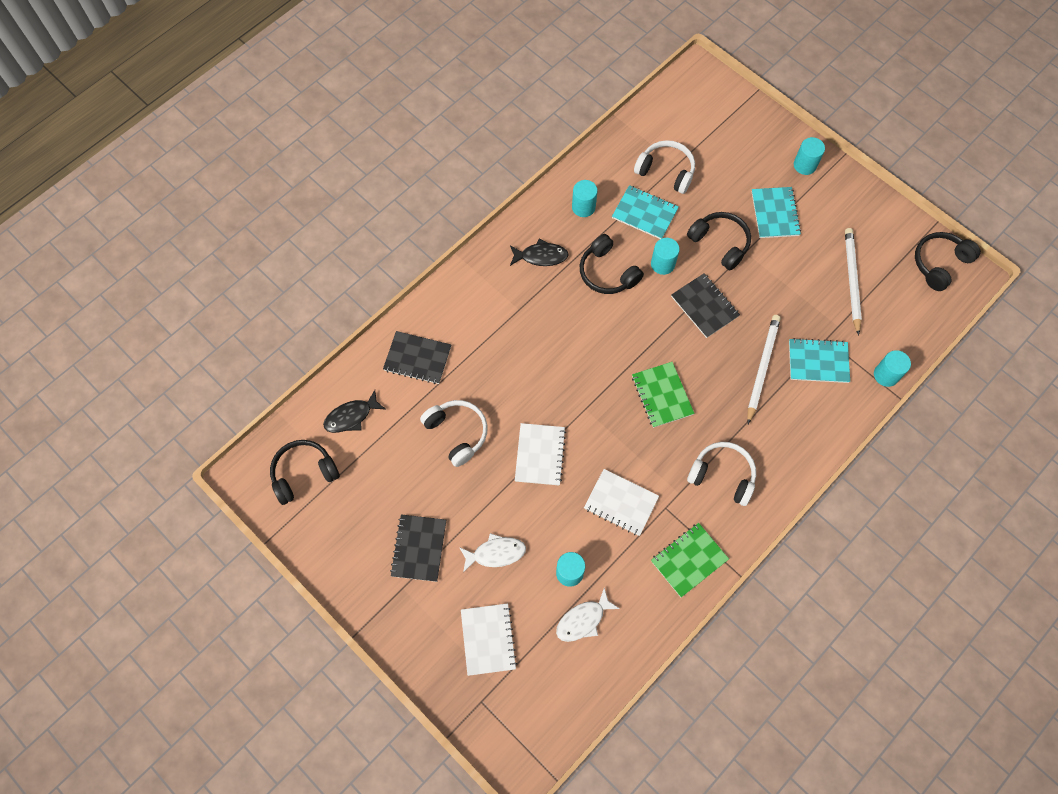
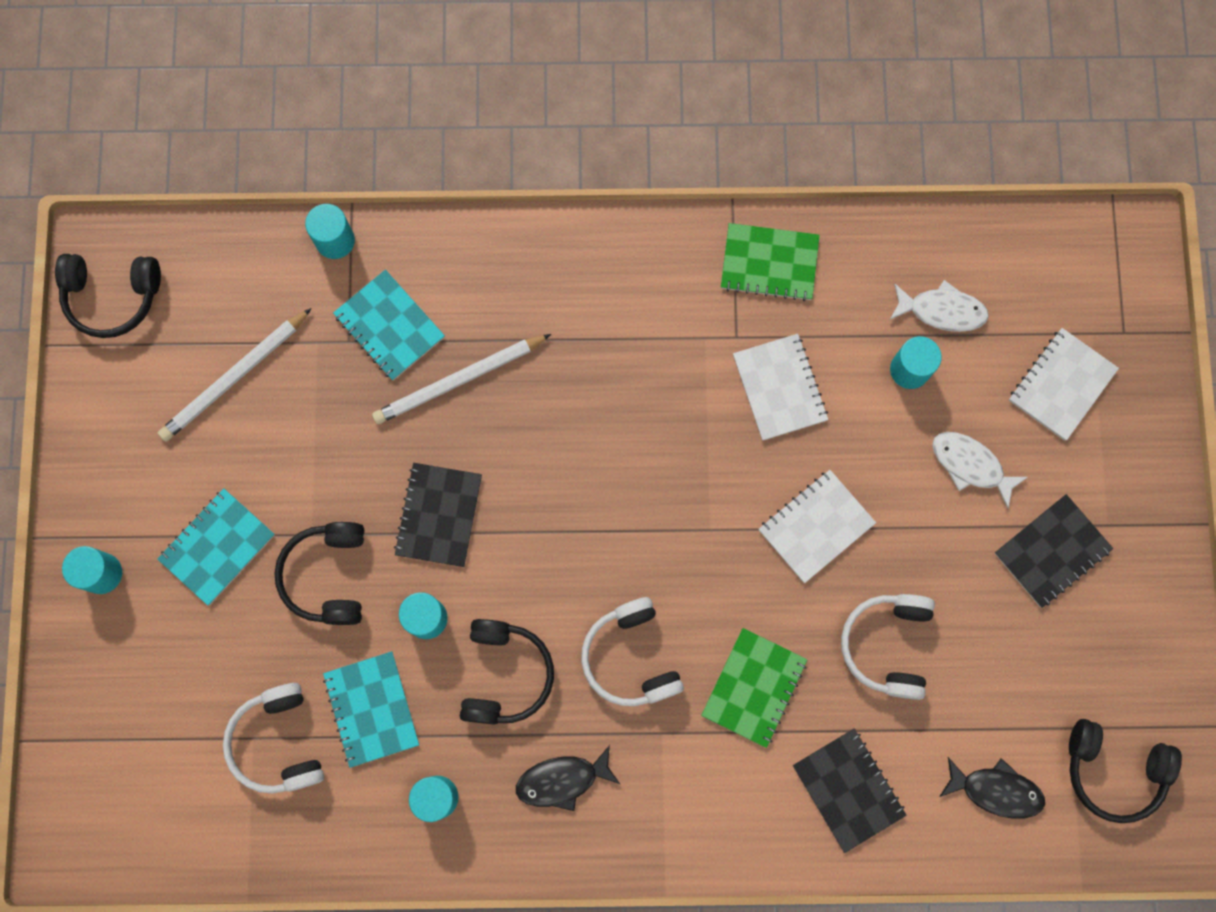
camera: 135 degrees left, 10 degrees up
(541, 256) = (562, 780): black fish -> black fish turned 60 degrees counterclockwise
(662, 395) = (606, 460): green notebook -> green notebook (754, 687)
(722, 475) = (638, 311): white headphones -> white headphones (630, 657)

